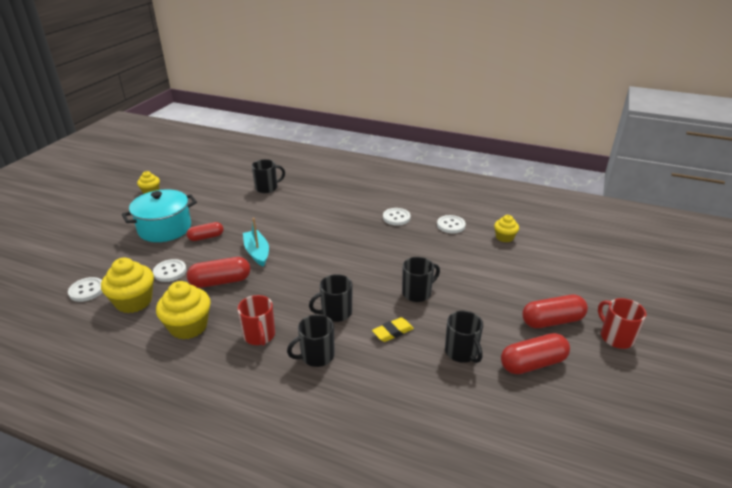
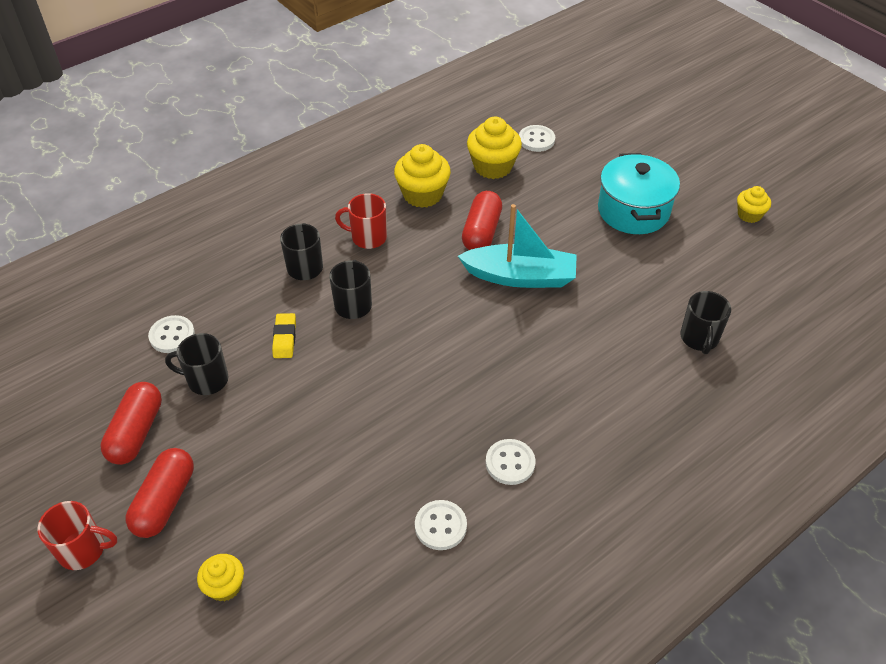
camera: 120 degrees right, 15 degrees up
(170, 271) = (530, 199): white button -> white button (172, 335)
(206, 237) = (588, 241): red capsule -> none
(257, 252) = (520, 276): turquoise boat -> turquoise boat, size x1.51
(417, 293) = (325, 393): black mug -> none
(504, 237) = (357, 582): yellow cupcake -> yellow cupcake (225, 586)

